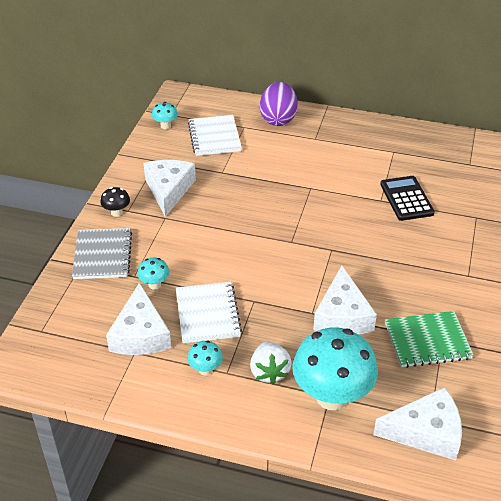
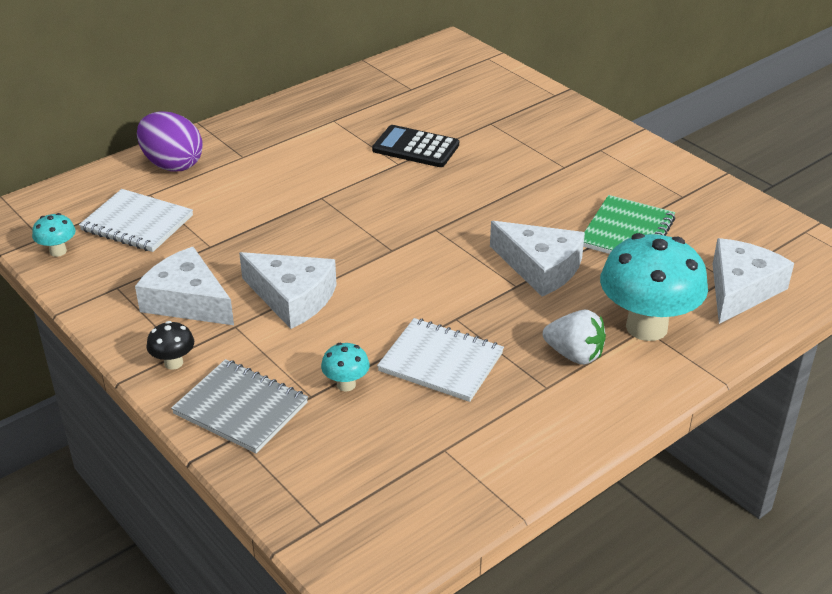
camera: 55 degrees left, 5 degrees down
(140, 334) = (419, 432): white cheese -> white cheese (292, 298)
(205, 369) = (527, 401): turquoise mushroom -> none

